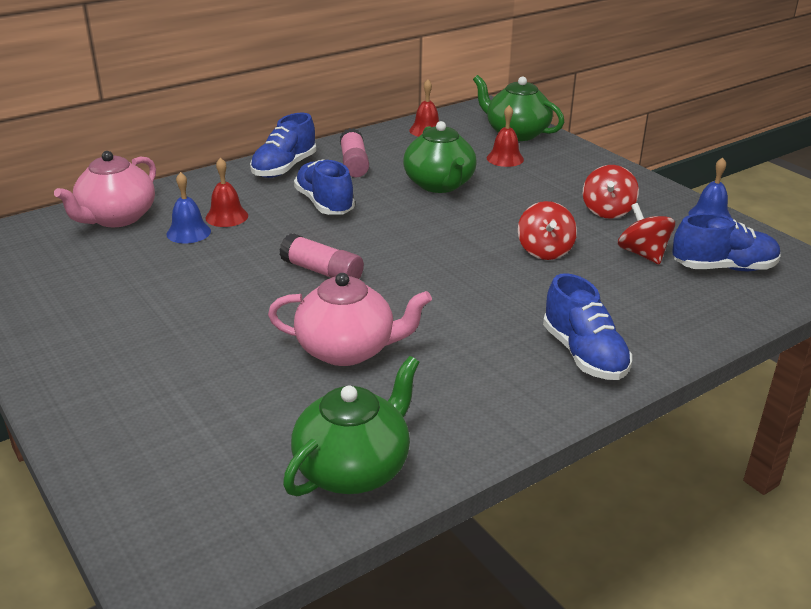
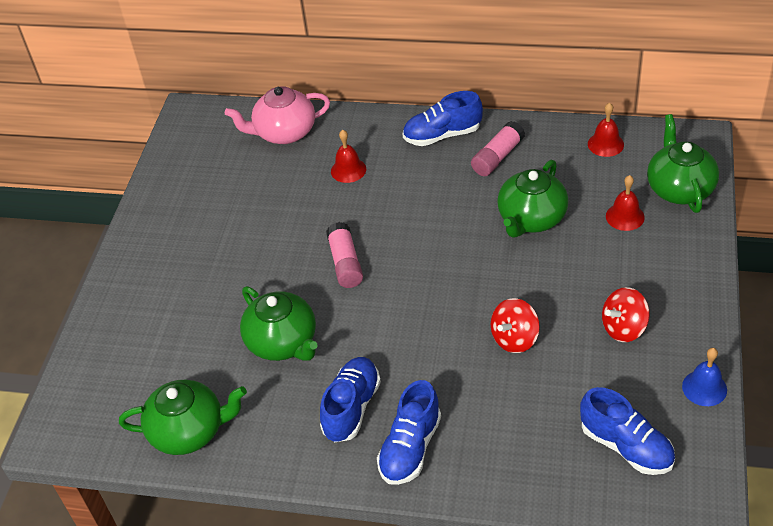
camera: 50 degrees right, 15 degrees up
(188, 232) = (310, 173): blue bell -> none
(324, 204) = (424, 193): blue shoe -> blue shoe (351, 408)
(347, 350) = (283, 342): pink teapot -> green teapot
(643, 254) = (584, 390): red spinning top -> none

